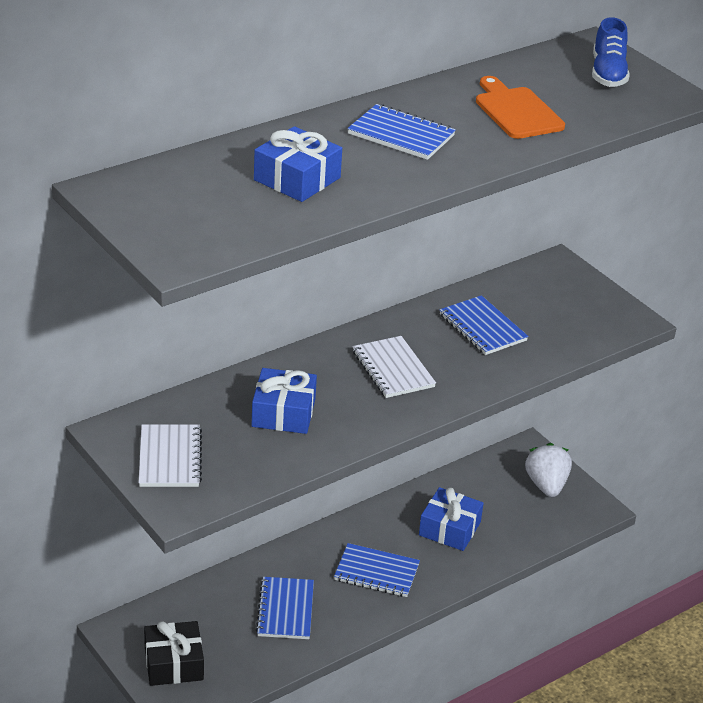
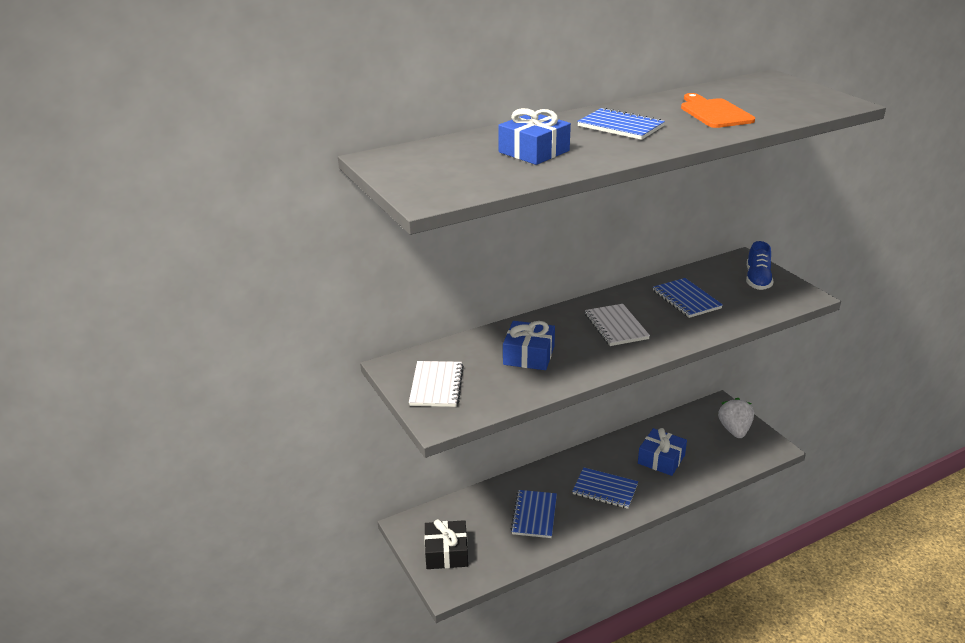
camera: 10 degrees right, 5 degrees down
(608, 73) = (786, 92): blue shoe -> blue shoe (757, 280)

